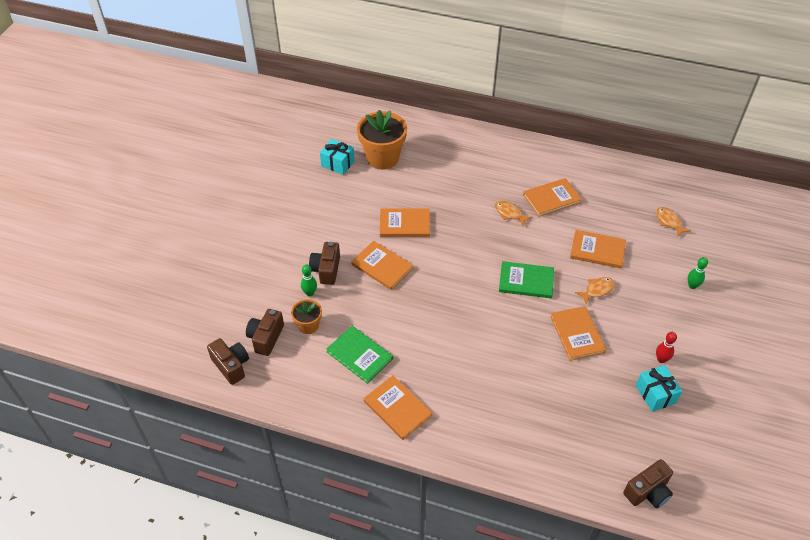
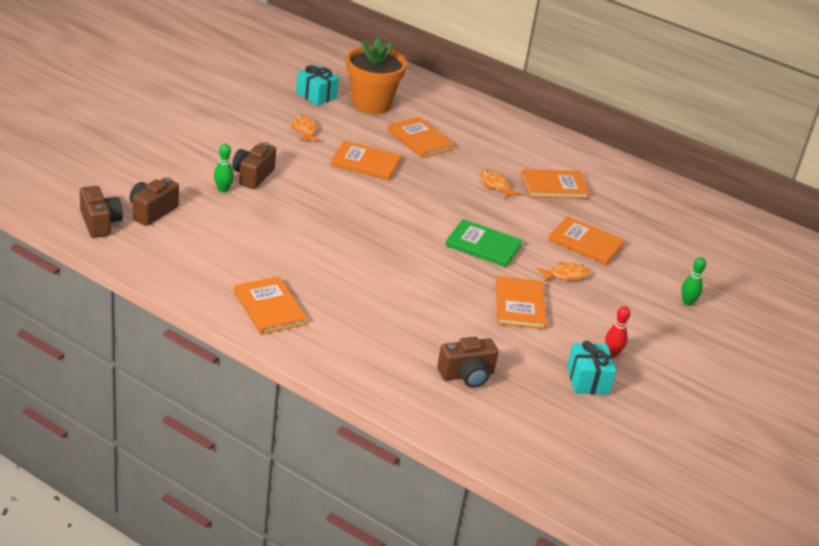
camera: 10 degrees right, 15 degrees down
(308, 326) = (206, 215): orange flower pot -> none
(359, 355) = (250, 253): green book -> none
(382, 266) = (319, 190): orange book -> orange book (420, 140)
(648, 491) = (530, 458): brown camera -> brown camera (467, 375)
(669, 222) = (689, 242): orange fish -> orange fish (305, 130)

